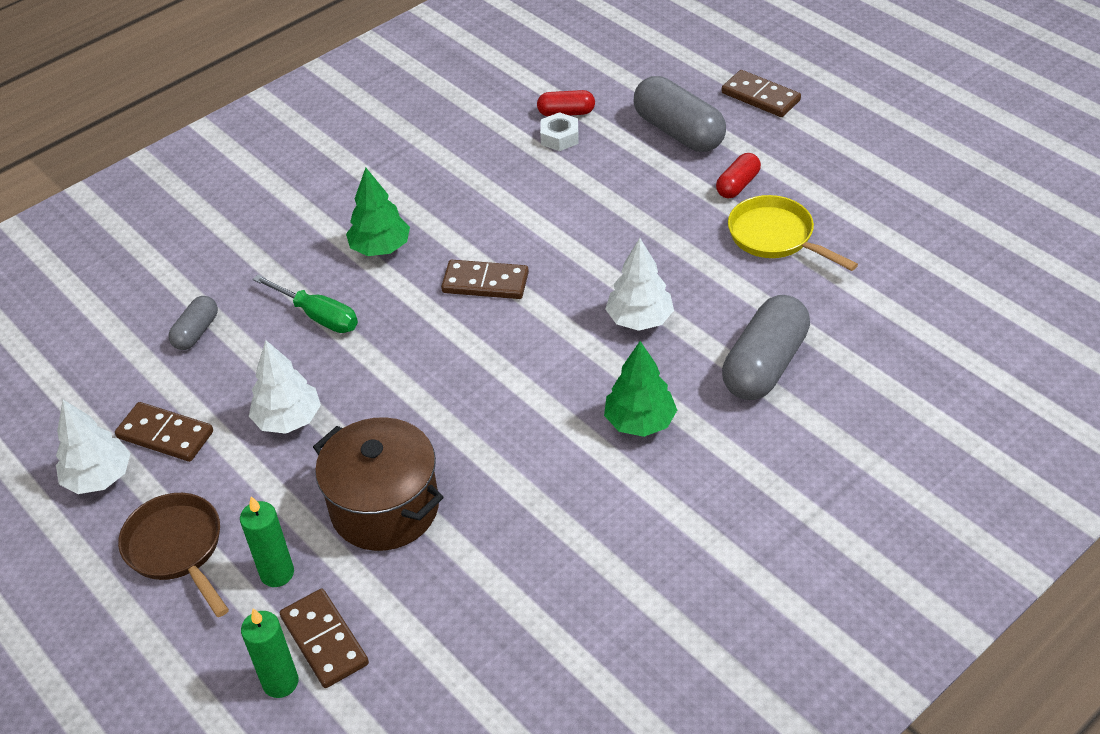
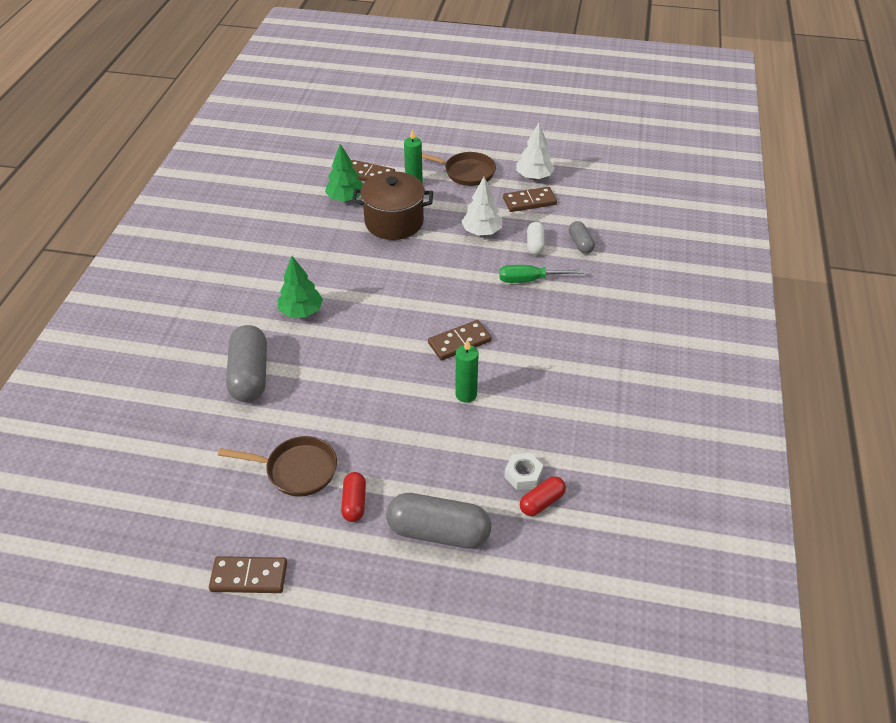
camera: 140 degrees right, 0 degrees up
(249, 361) = (535, 245): none -> white capsule
(280, 682) = (372, 159): green candle -> green candle (466, 394)
(380, 248) = (545, 331): green tree -> green tree (346, 198)
(639, 319) = (346, 366): white tree -> none
(760, 97) = (399, 615): brown domino -> brown domino (249, 577)
(775, 237) = (297, 470): yellow pan -> brown pan

